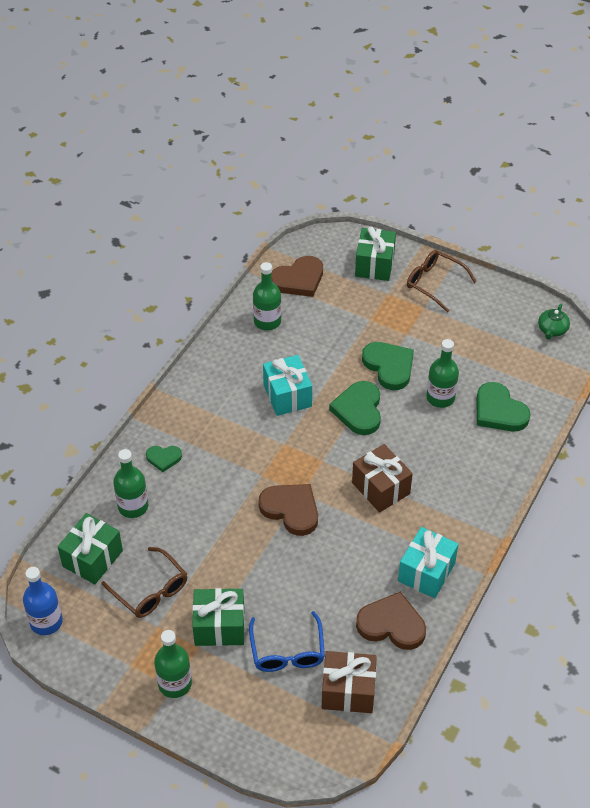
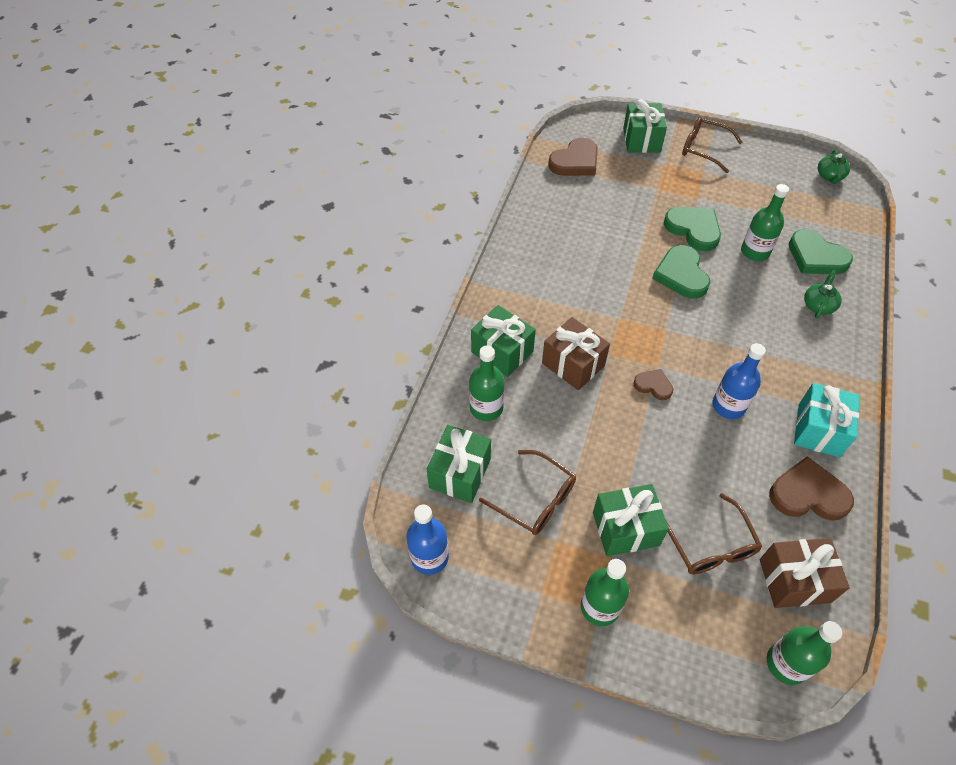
camera: 10 degrees left, 5 degrees up
(163, 458) = (502, 352): green heart -> green gift
(267, 321) = (559, 203): green bottle -> green bottle (786, 664)
(287, 395) = (605, 271): turquoise gift -> none
(287, 651) = (710, 545): blue glasses -> brown glasses
(291, 510) = (653, 385): brown heart -> brown heart, size x0.56
(352, 538) = (728, 406): none -> blue bottle
(381, 488) = (735, 349): brown gift -> brown gift (573, 364)
(479, 459) = (818, 305): none -> green teapot

